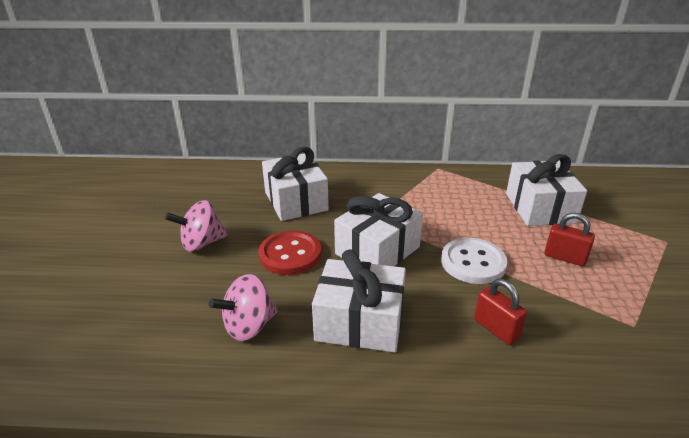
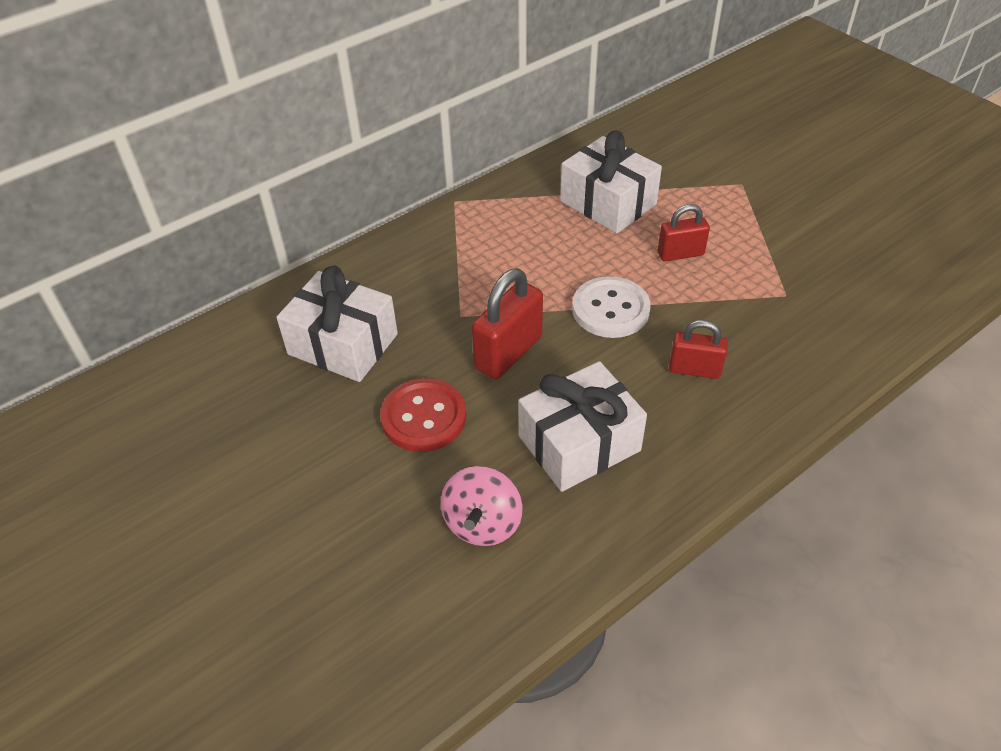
camera: 40 degrees left, 15 degrees up
(201, 243) = (301, 472): pink spinning top -> none
(377, 250) = (508, 353): white gift -> red padlock

